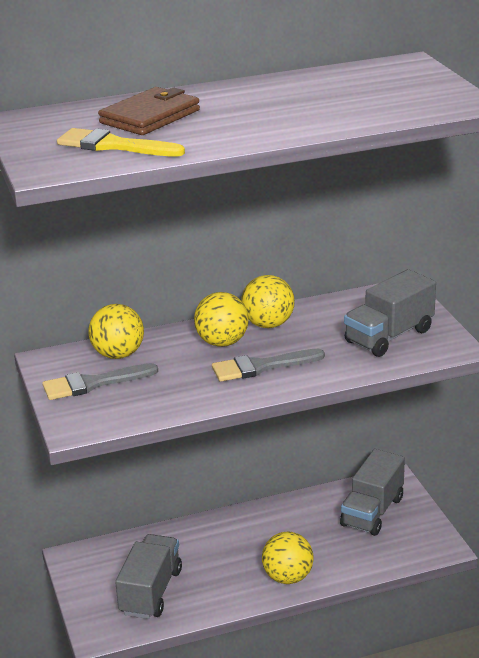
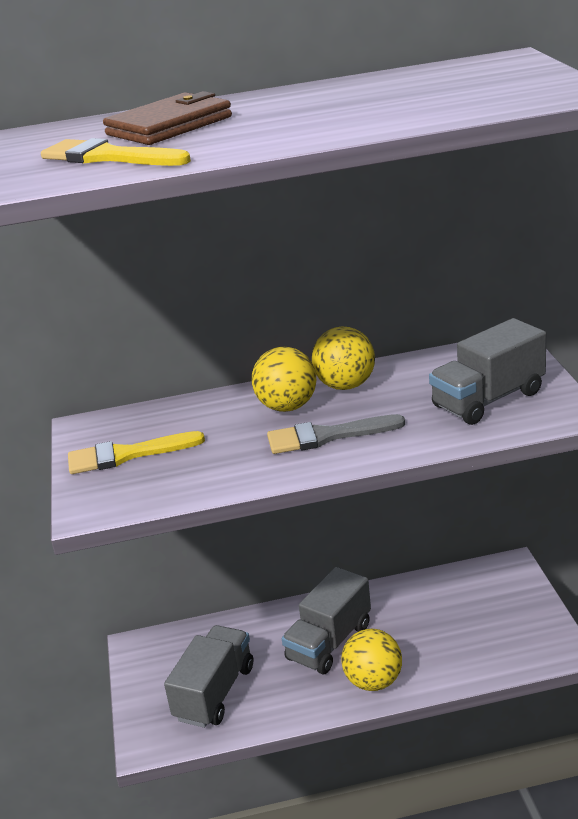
camera: 10 degrees right, 0 degrees up
(93, 383) = (126, 455): grey brush -> yellow brush
(118, 354) = (165, 420): yellow ball -> none
(372, 512) = (481, 603): grey truck -> grey truck (329, 642)

